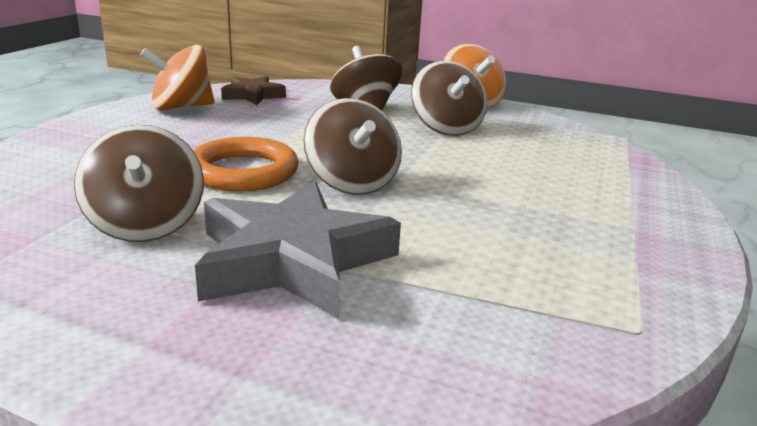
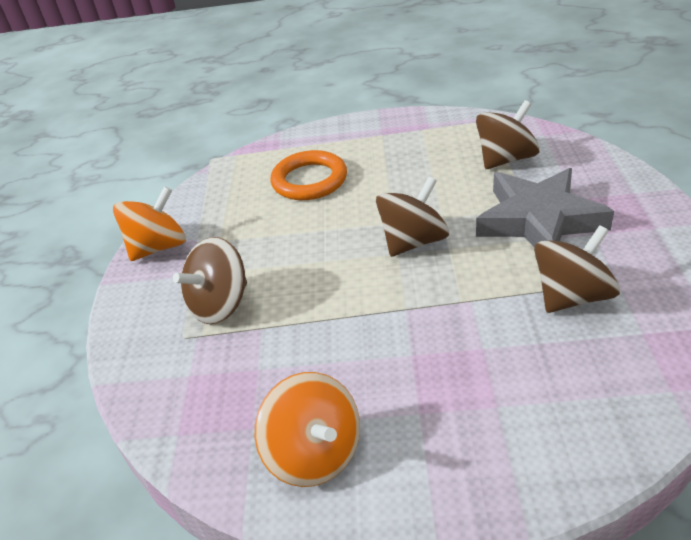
camera: 105 degrees left, 15 degrees up
(243, 172) = (446, 300): orange ring -> orange ring (309, 180)
(253, 95) = (223, 415): brown star -> none
(446, 128) = (249, 239): brown spinning top -> brown spinning top (505, 159)

